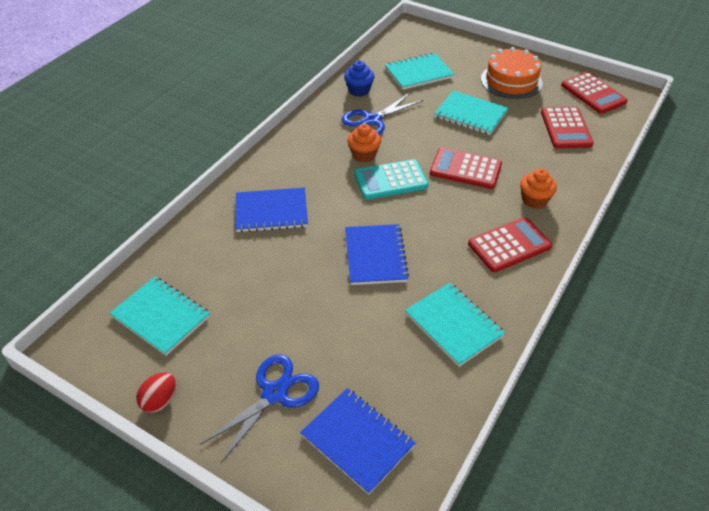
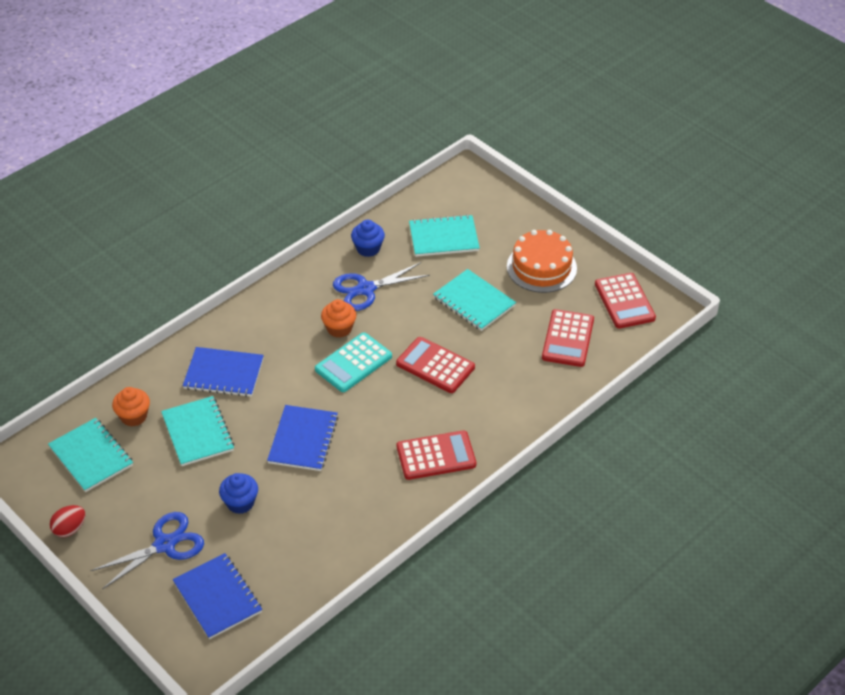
camera: 15 degrees right, 0 degrees up
(339, 330) = (240, 503): none -> blue cupcake
(390, 180) = (353, 363): turquoise calculator -> turquoise calculator turned 45 degrees counterclockwise
(453, 325) = (344, 520): turquoise notebook -> turquoise notebook (197, 432)
(534, 200) = (487, 414): orange cupcake -> orange cupcake (134, 416)

